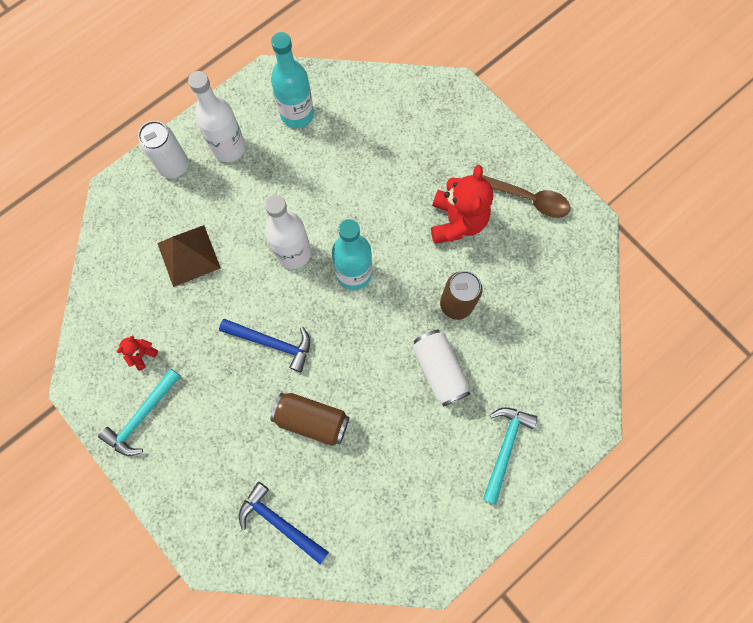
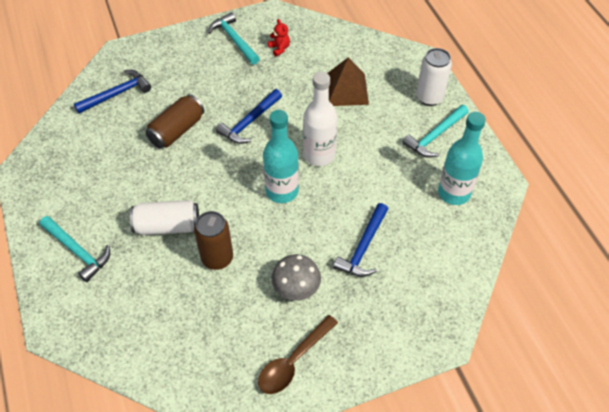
camera: 110 degrees right, 20 degrees down
(228, 148) = (435, 136): white bottle -> turquoise hammer
(391, 177) = (363, 247): none -> blue hammer
(457, 221) = (296, 287): red teddy bear -> grey mushroom

